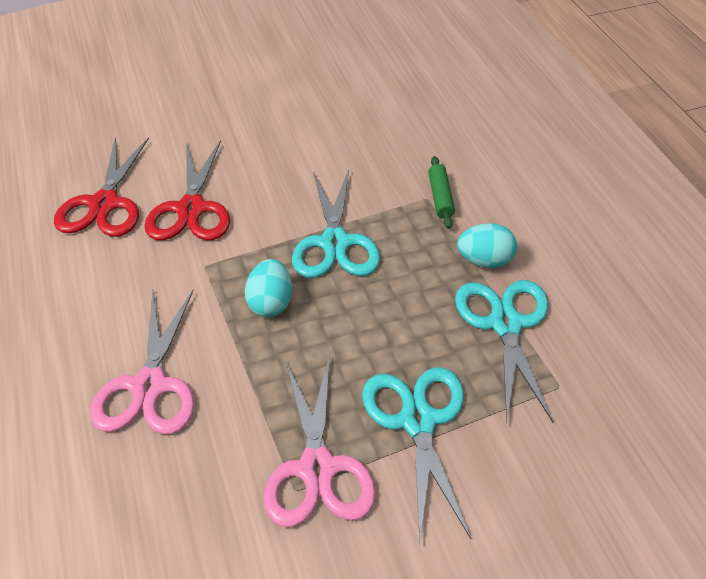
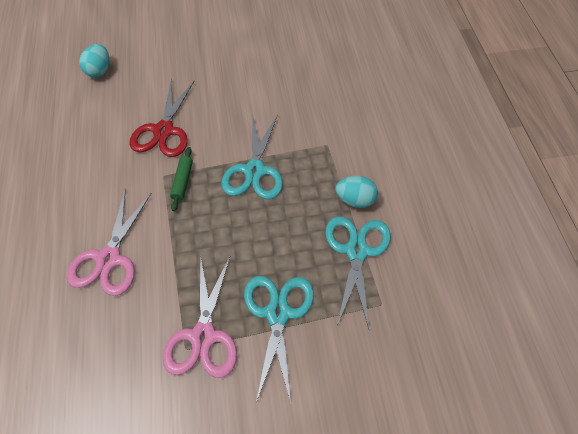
camera: 10 degrees right, 10 degrees up
(104, 204) = (107, 119): red scissors -> none
(270, 302) = (201, 210): turquoise egg -> turquoise egg (99, 70)
(440, 197) = (336, 145): green rolling pin -> green rolling pin (182, 181)

